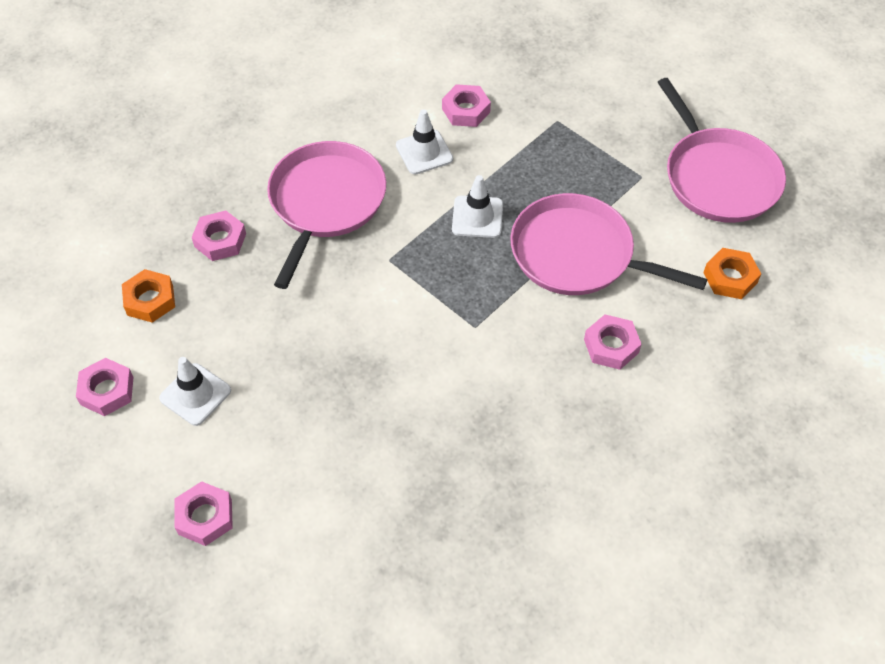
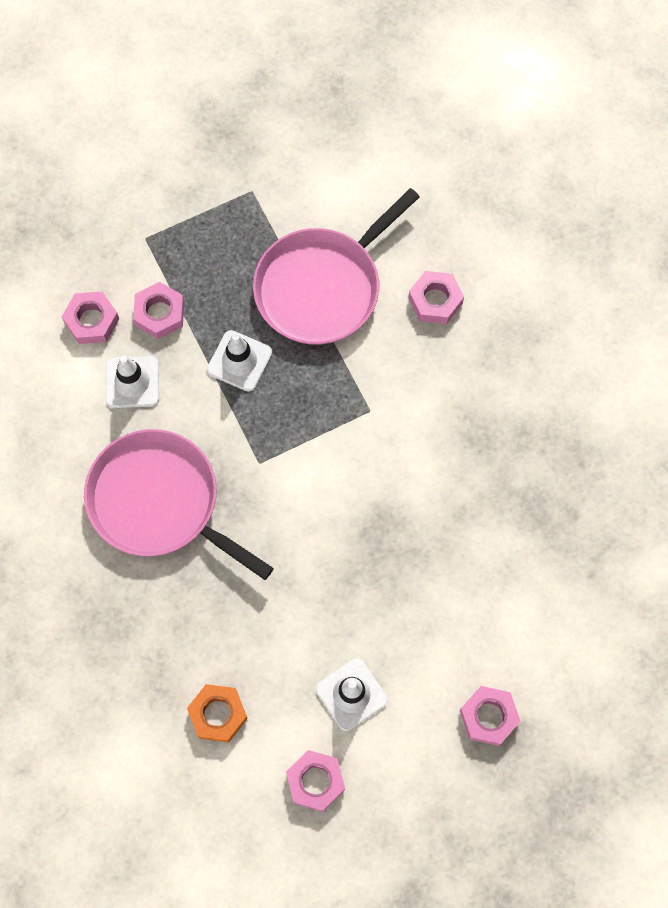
camera: 70 degrees left, 15 degrees up
(220, 240) = (166, 623): pink nut -> pink nut (159, 313)
(718, 177) = (280, 124): pink pan -> none
(730, 278) = (400, 169): orange nut -> none

